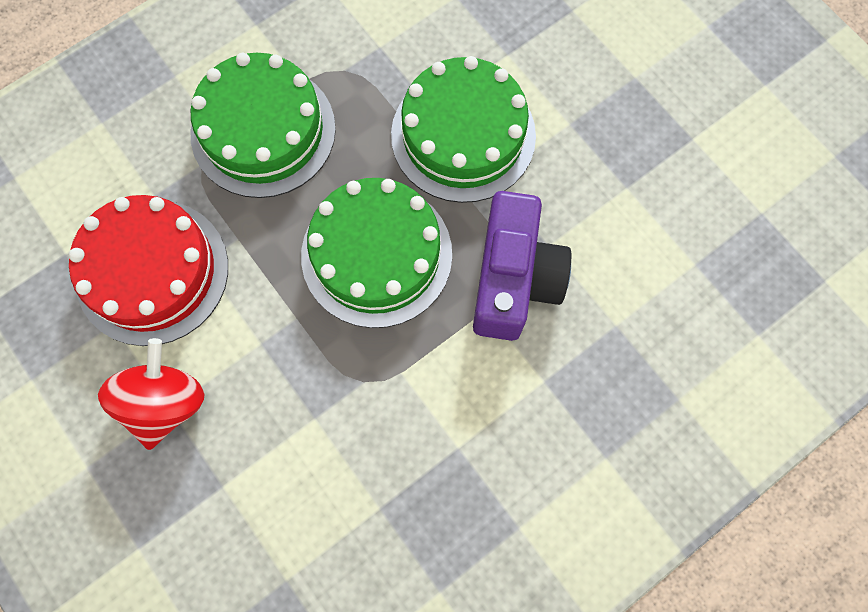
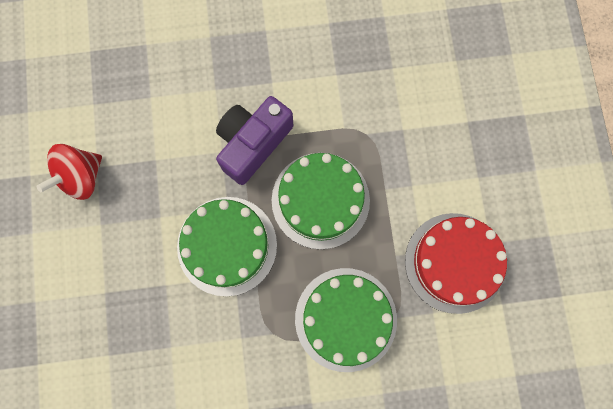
camera: 150 degrees left, 5 degrees up
(165, 402) = (479, 181): red spinning top -> red spinning top (81, 177)

